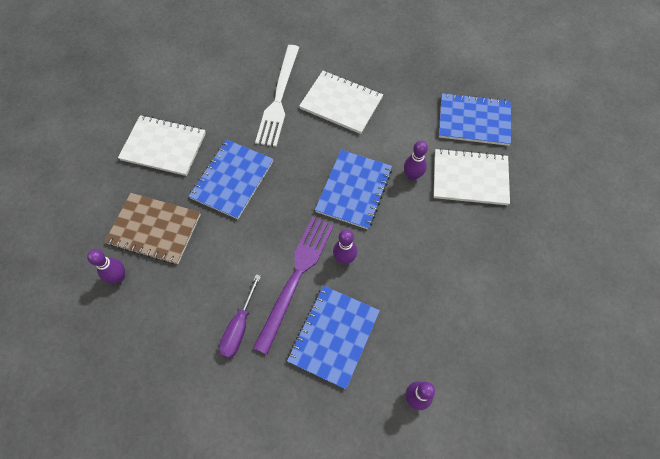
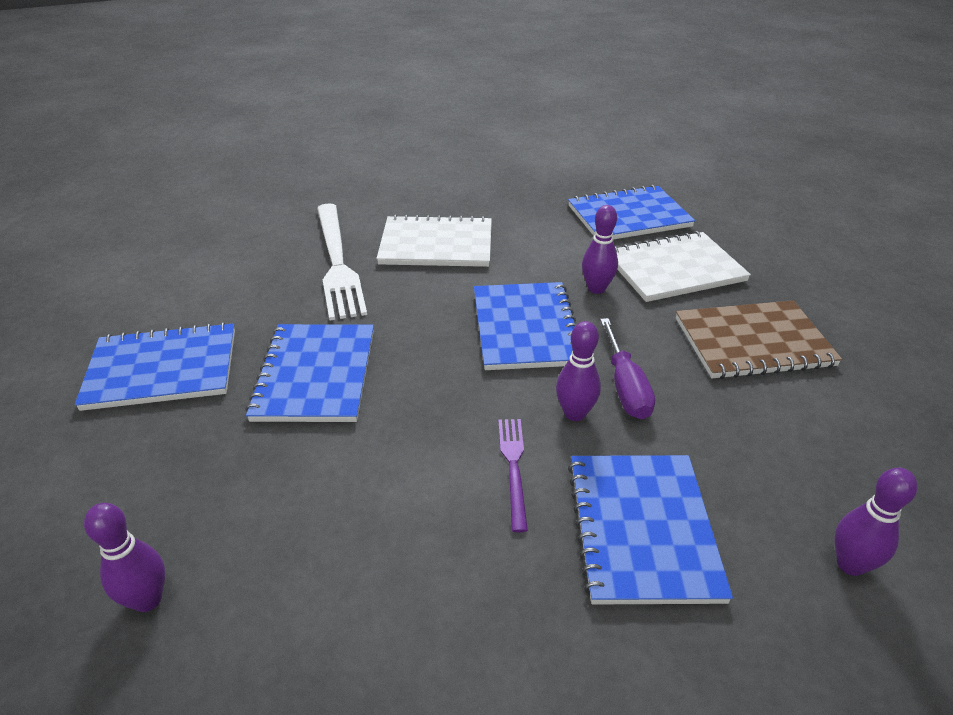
camera: 25 degrees left, 25 degrees down
(155, 229) = (197, 490): brown notebook -> brown notebook (753, 342)
(163, 147) = (162, 369): white notebook -> blue notebook
(239, 327) = (458, 586): purple screwdriver -> purple screwdriver (625, 386)
(296, 277) = (513, 467): purple fork -> purple fork, size x0.50

